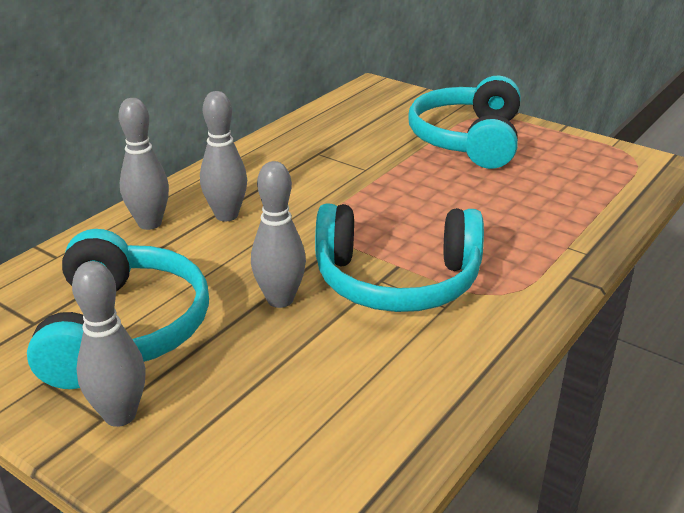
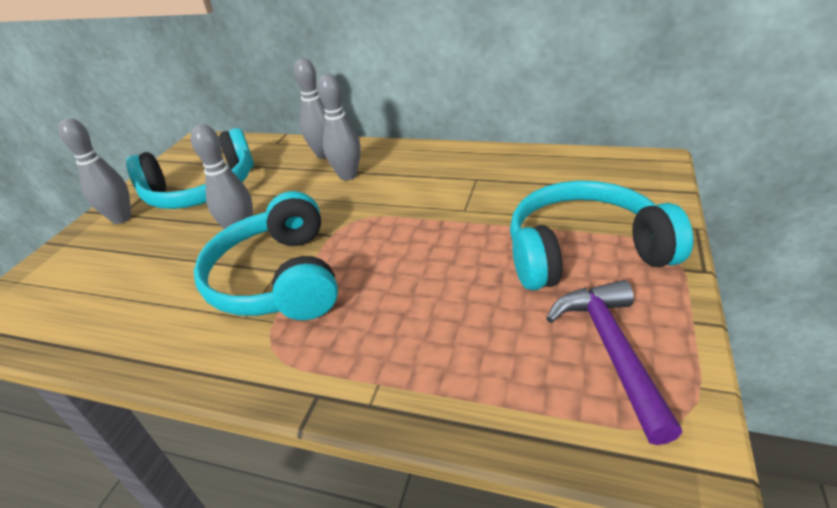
camera: 75 degrees right, 5 degrees up
(574, 159) = (612, 351): none -> purple hammer

